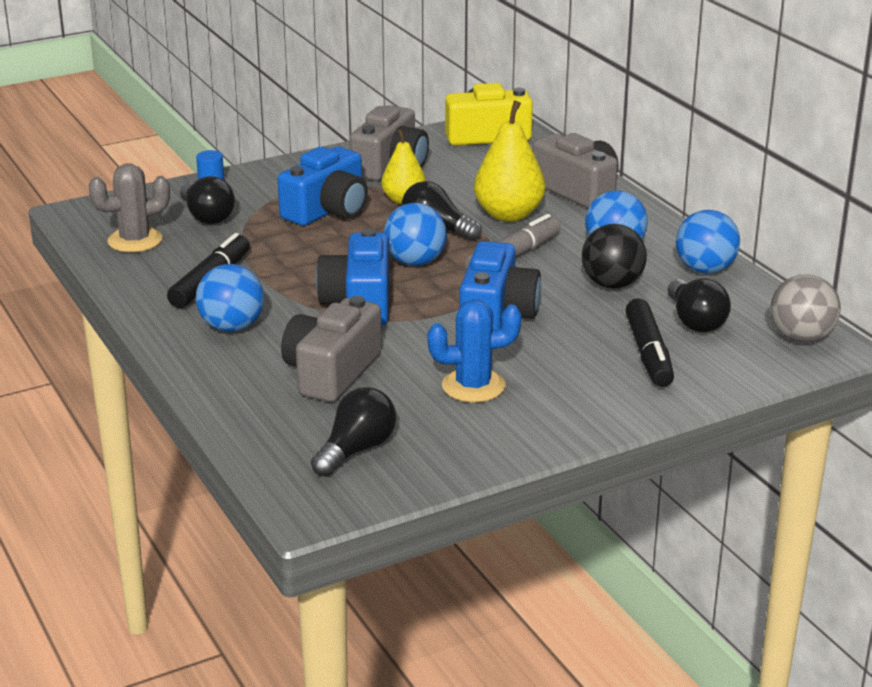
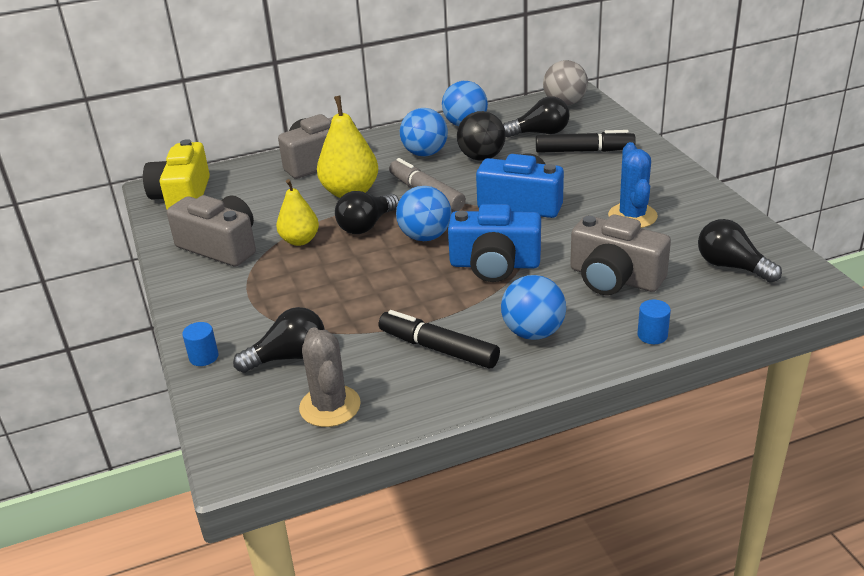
camera: 80 degrees left, 5 degrees up
(220, 393) = (652, 335): none -> blue cylinder
(328, 210) = (305, 281): blue camera -> none

